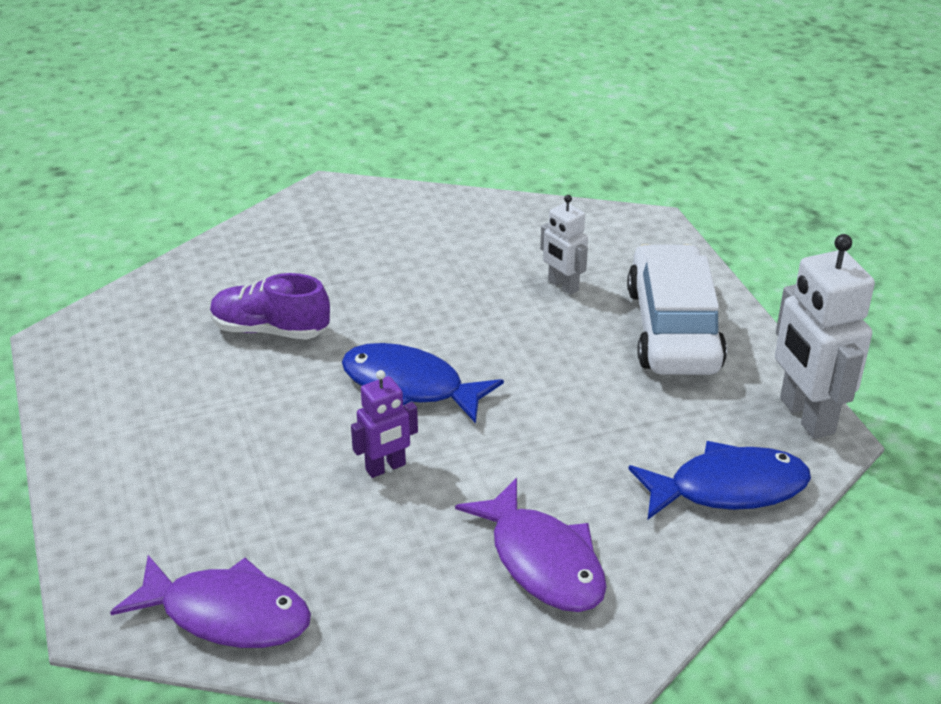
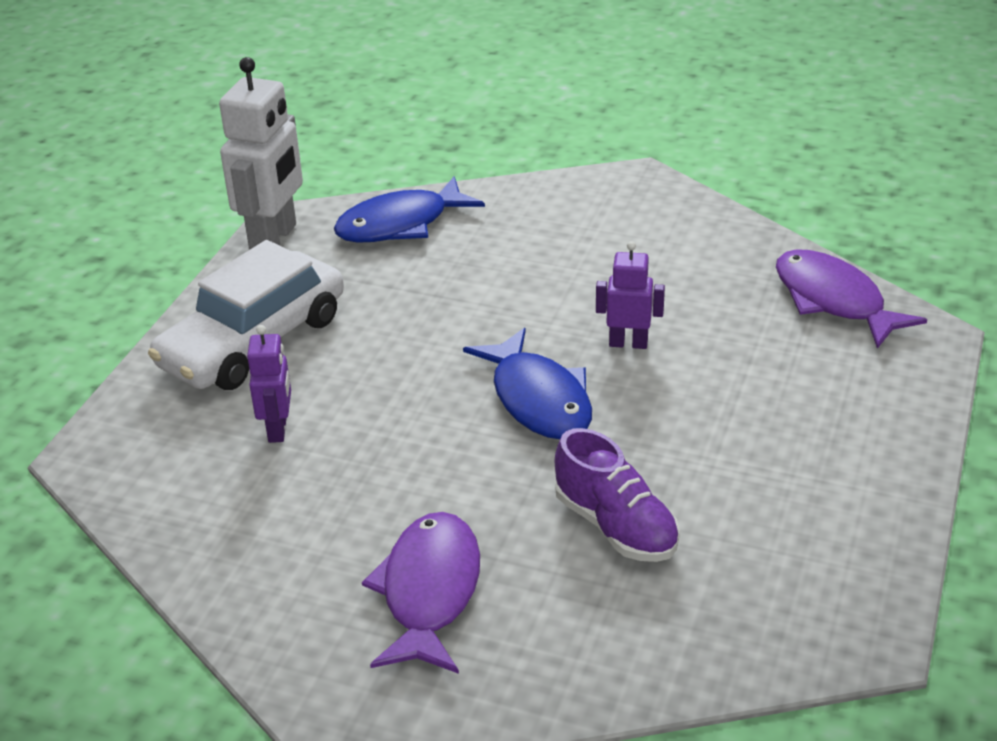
camera: 140 degrees left, 0 degrees up
(542, 561) = (580, 240): purple fish -> purple fish (429, 592)
(563, 285) = (278, 429): white robot -> purple robot
(728, 488) = (400, 224): blue fish -> blue fish turned 60 degrees counterclockwise

